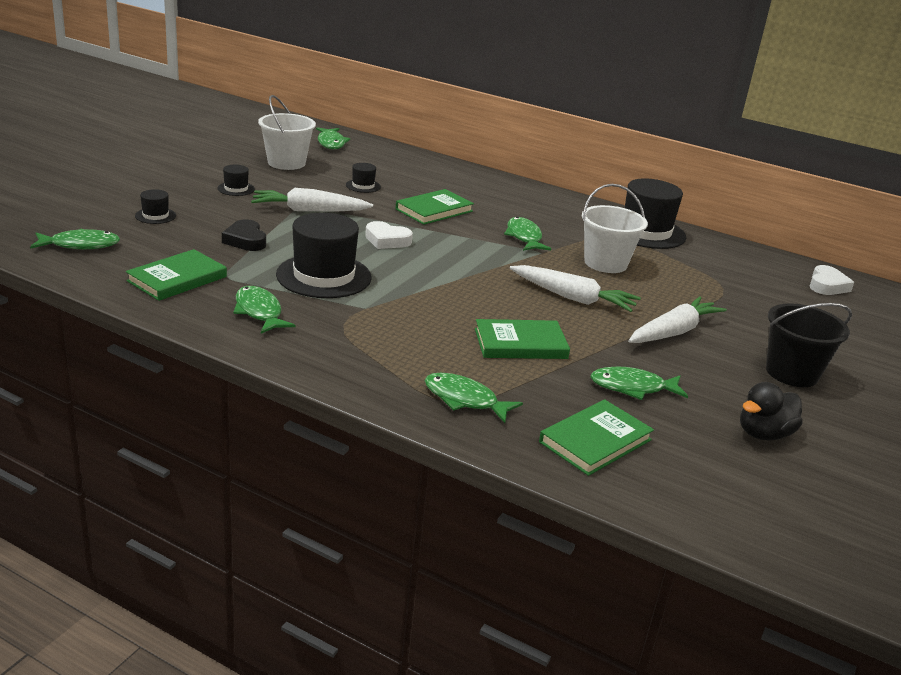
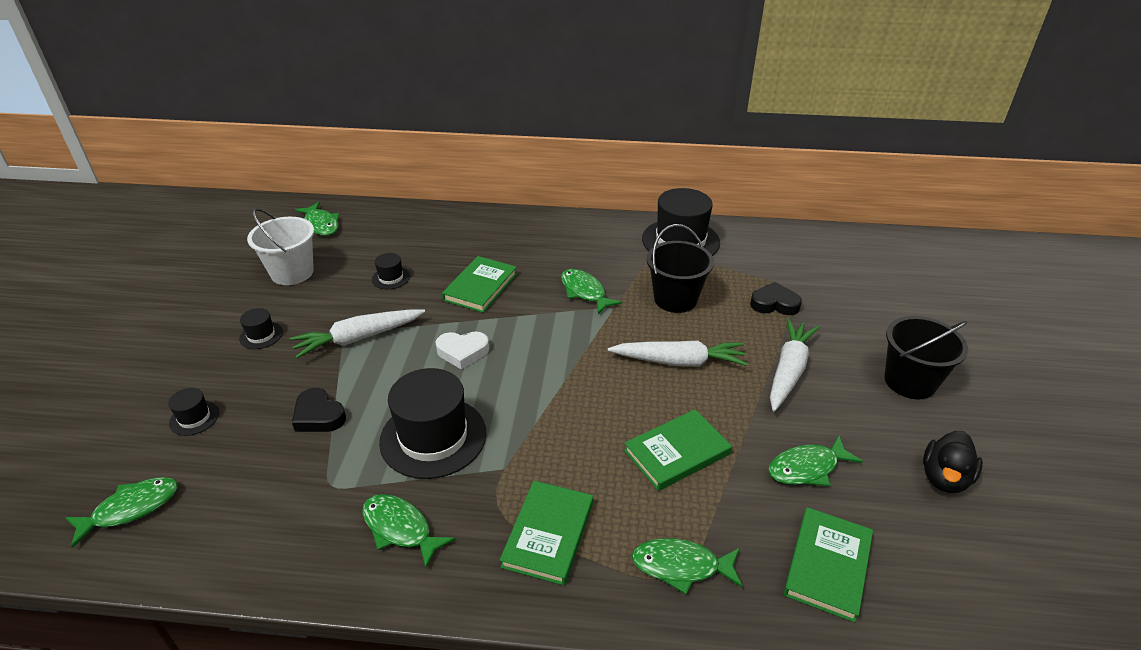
camera: 20 degrees left, 10 degrees up
(177, 279) = (279, 516): green book -> green book (548, 534)
(605, 263) = (675, 299): white bucket -> black bucket
(701, 291) = (774, 304): none -> black heart
(827, 285) = (859, 252): white heart -> none

